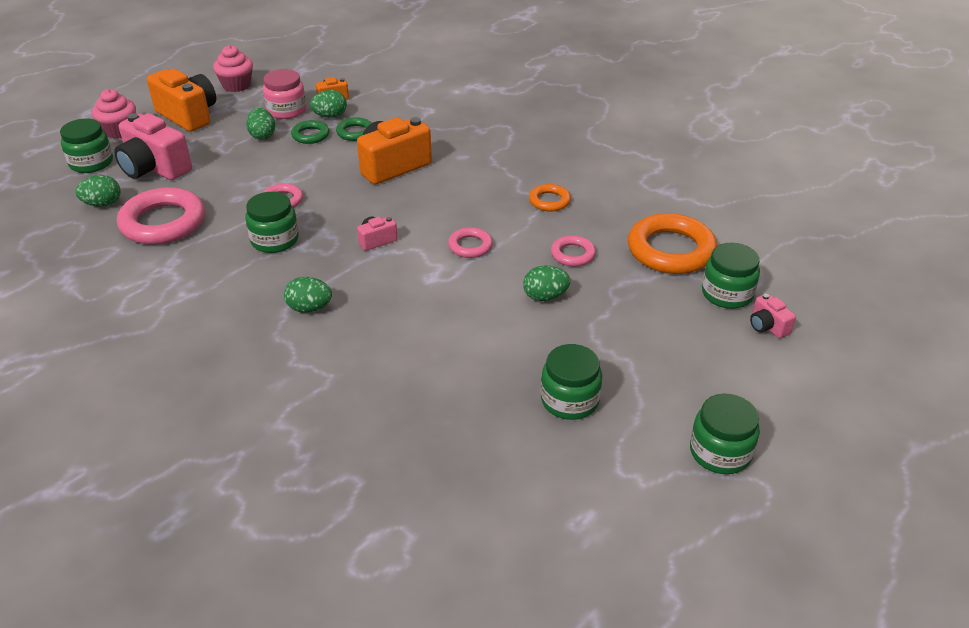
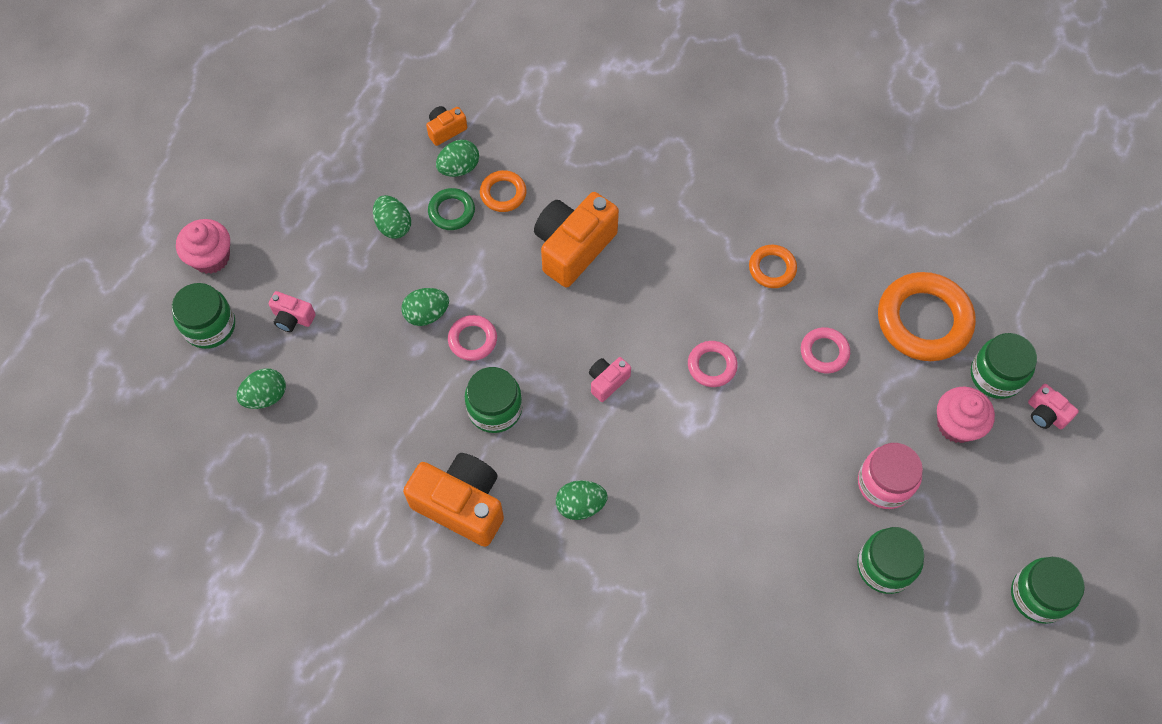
camera: 15 degrees left, 25 degrees up
(154, 168) = (293, 318): pink camera -> pink camera, size x0.48
(163, 223) = (354, 411): pink ring -> none
(188, 115) = (281, 207): orange camera -> orange camera (461, 505)
(236, 85) = (312, 131): pink cupcake -> pink cupcake (956, 424)
(286, 110) = (400, 169): pink jar -> pink jar (884, 483)
(355, 132) = (503, 193): green ring -> orange ring
(545, 296) = (816, 426): green egg -> green egg (427, 314)

